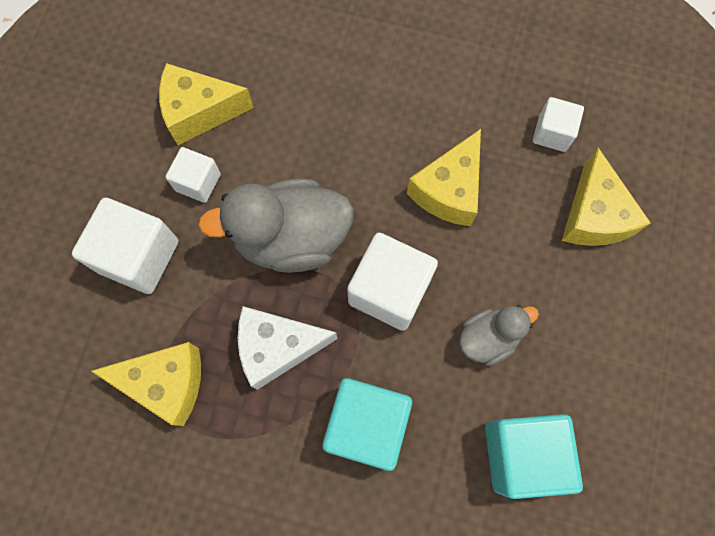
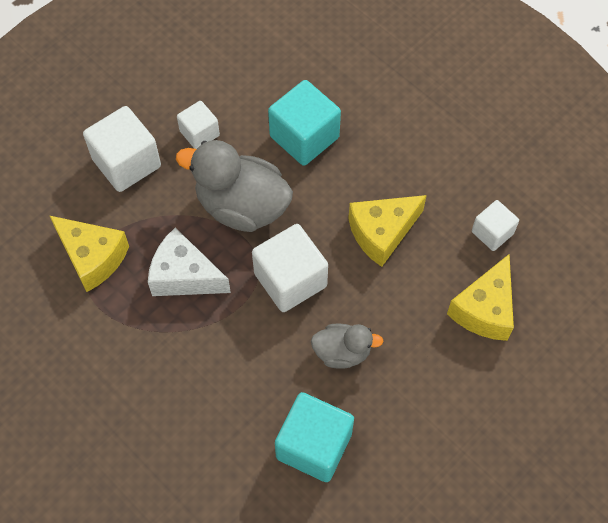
camera: 30 degrees right, 10 degrees down
(199, 112) = (231, 84): yellow cheese -> none
(366, 425) = (213, 362): turquoise cube -> turquoise cube (304, 137)

